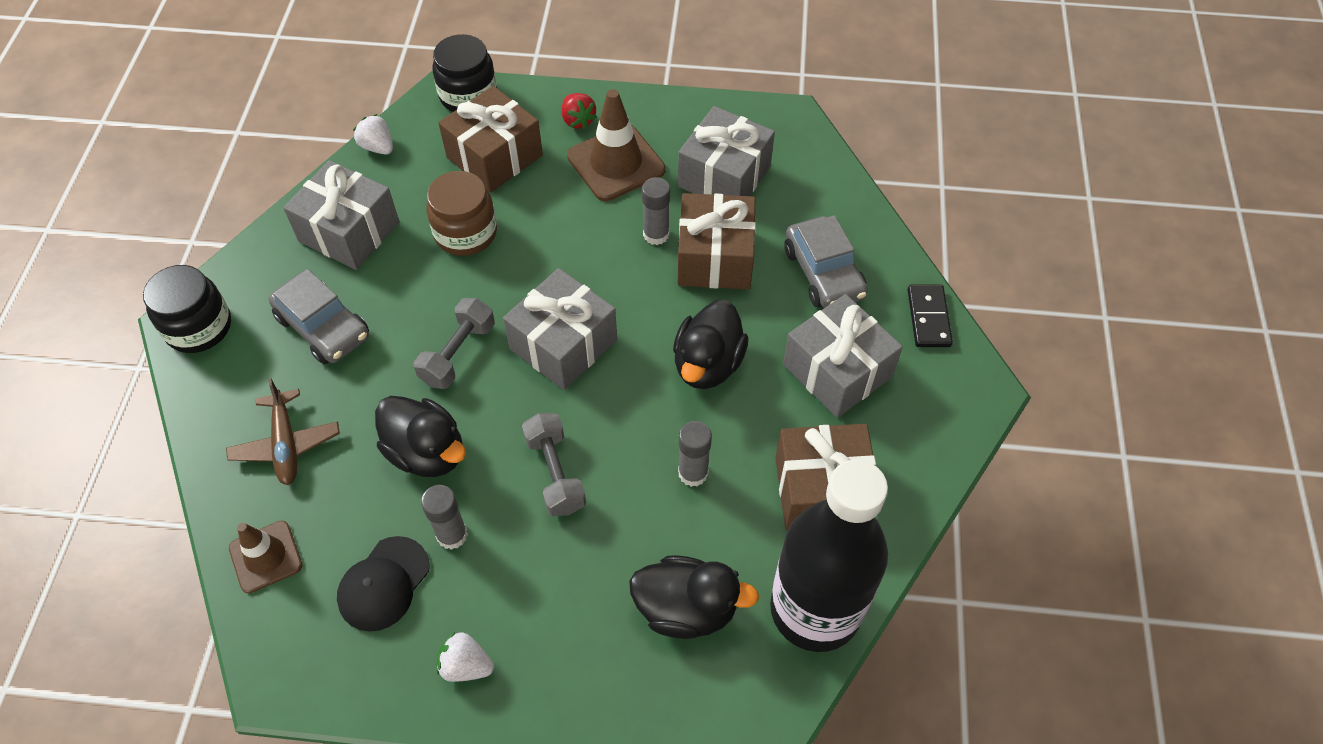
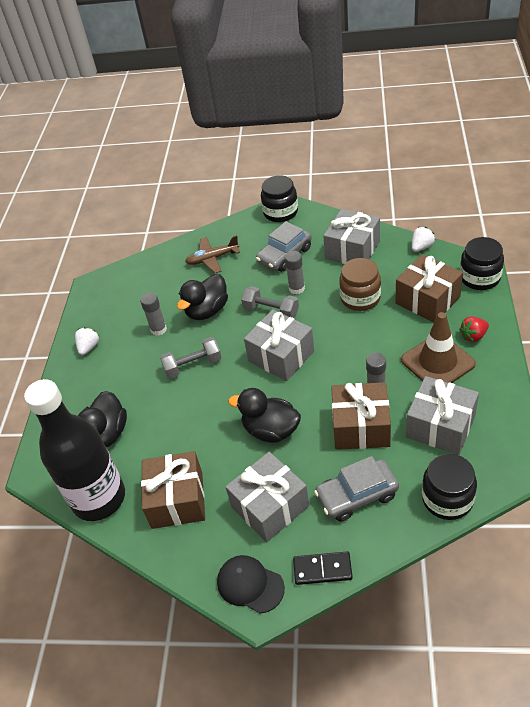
camera: 95 degrees right, 10 degrees down
(266, 557) = (152, 266): brown traffic cone -> none
(383, 584) = (134, 309): black cap -> black cap (250, 584)
(693, 473) = (191, 430): grey glue stick -> grey glue stick (296, 288)
(832, 186) = (447, 499): none -> black jar

